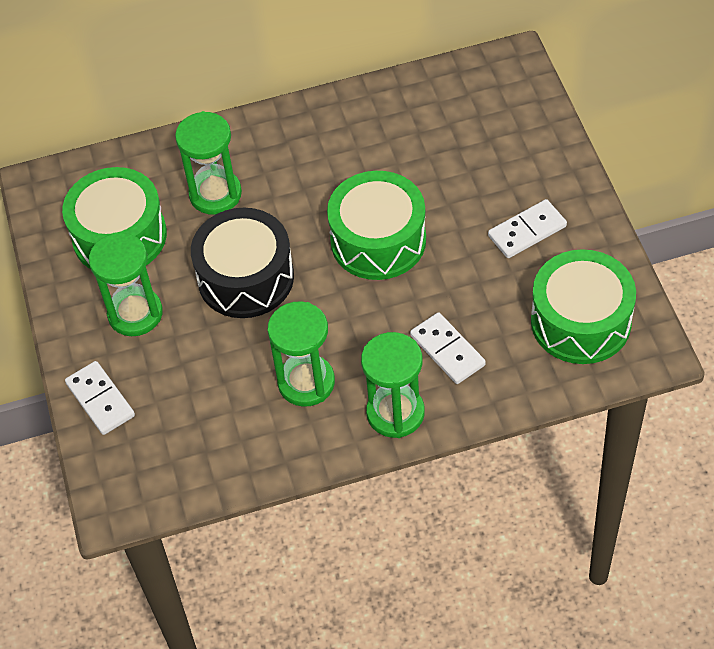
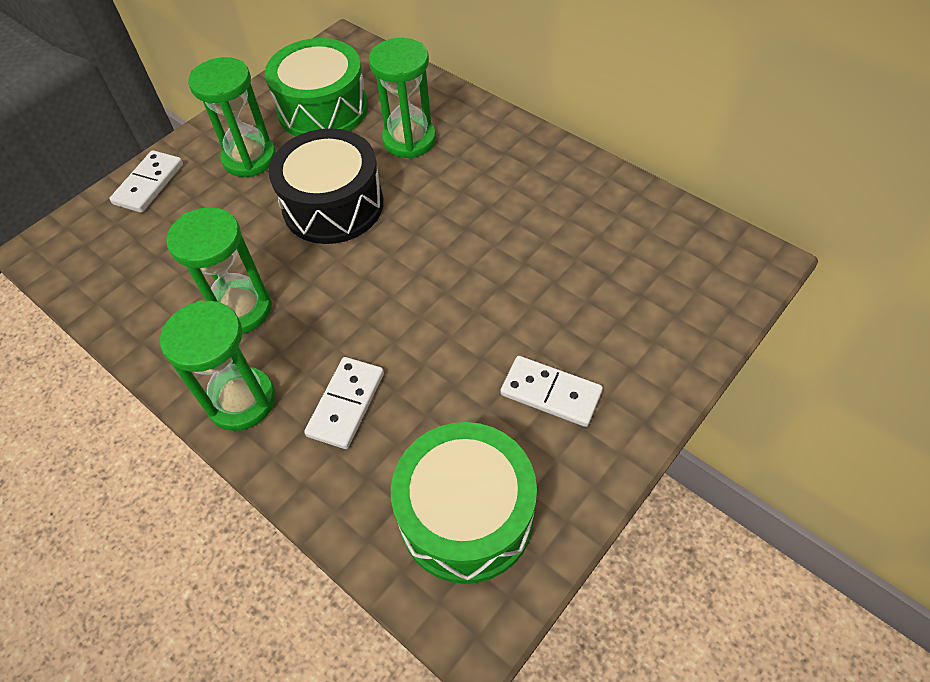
camera: 55 degrees right, 0 degrees up
(378, 240) = (443, 275): green drum -> none

